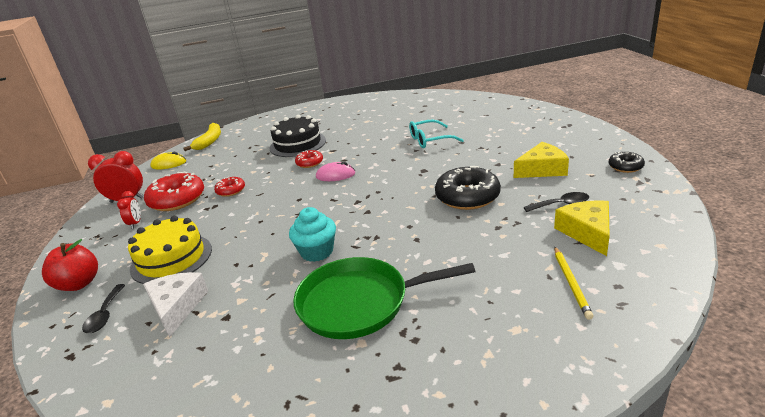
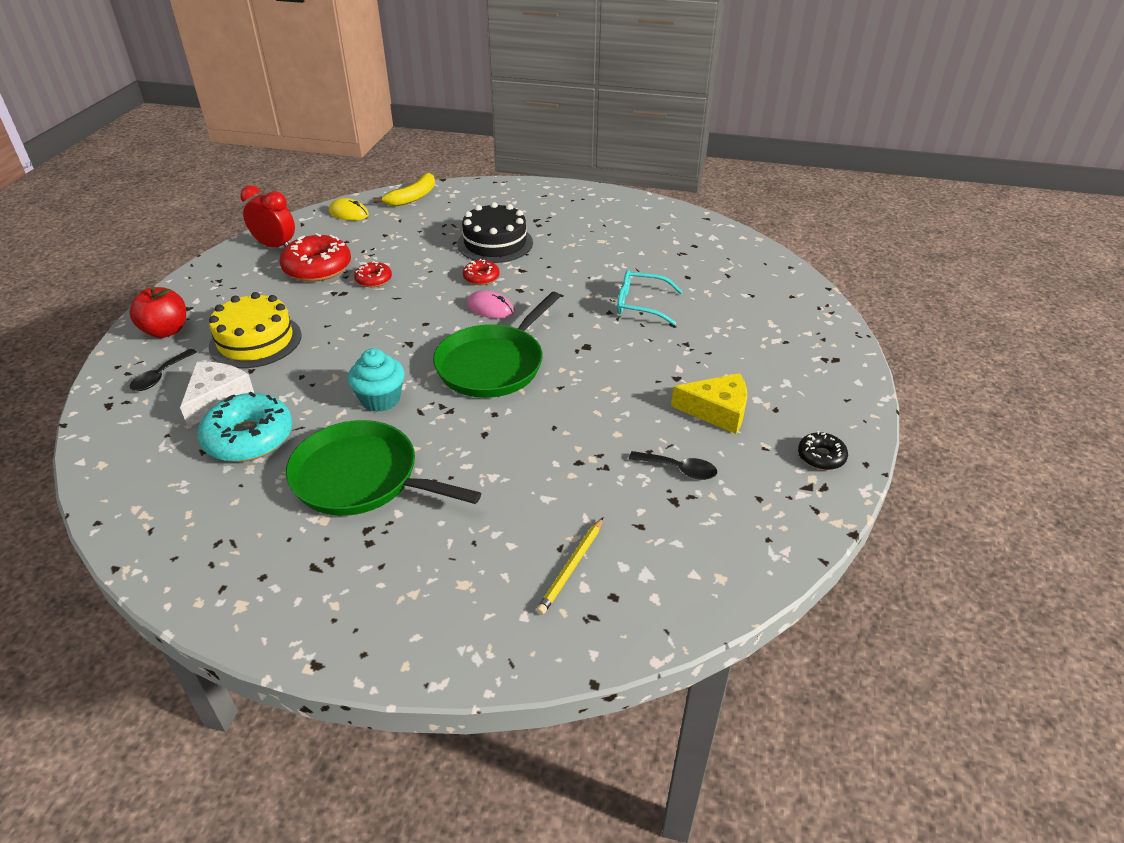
camera: 25 degrees right, 10 degrees up
(135, 223) = (260, 281): red clock -> none
(234, 320) = (249, 438): none -> turquoise donut
(375, 201) = (493, 365): none -> green pan
(467, 196) = (592, 406): black donut -> none
(587, 232) = (662, 519): yellow cheese -> none

